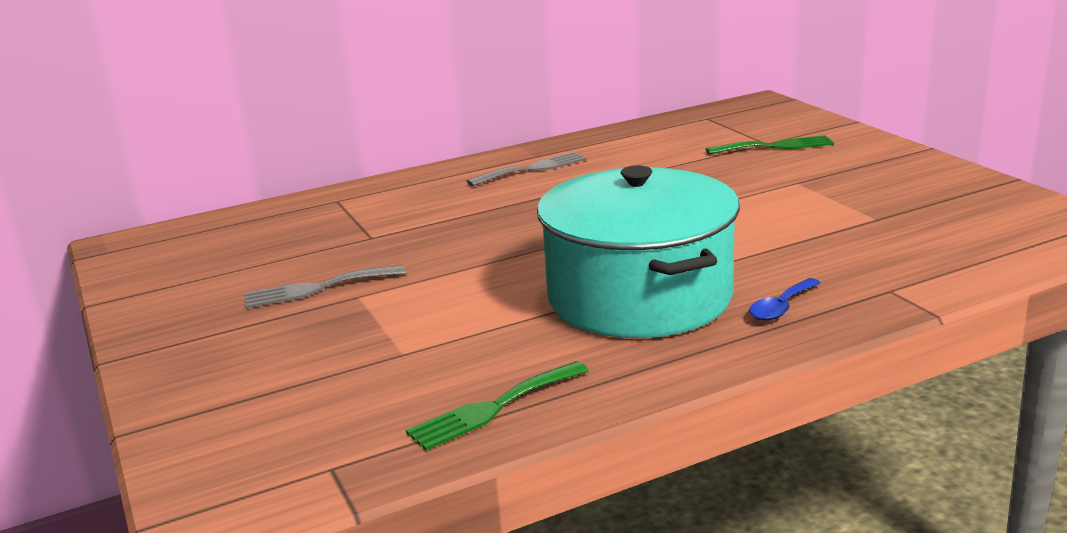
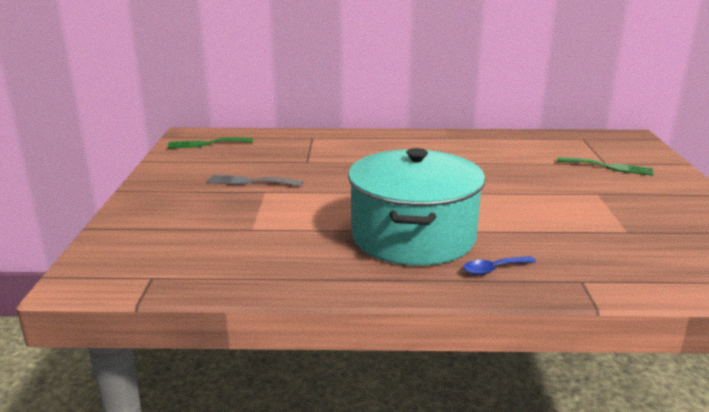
camera: 25 degrees right, 0 degrees up
(493, 408) = (262, 274): green fork -> green fork (206, 144)
(532, 169) = (437, 145): grey fork -> none

